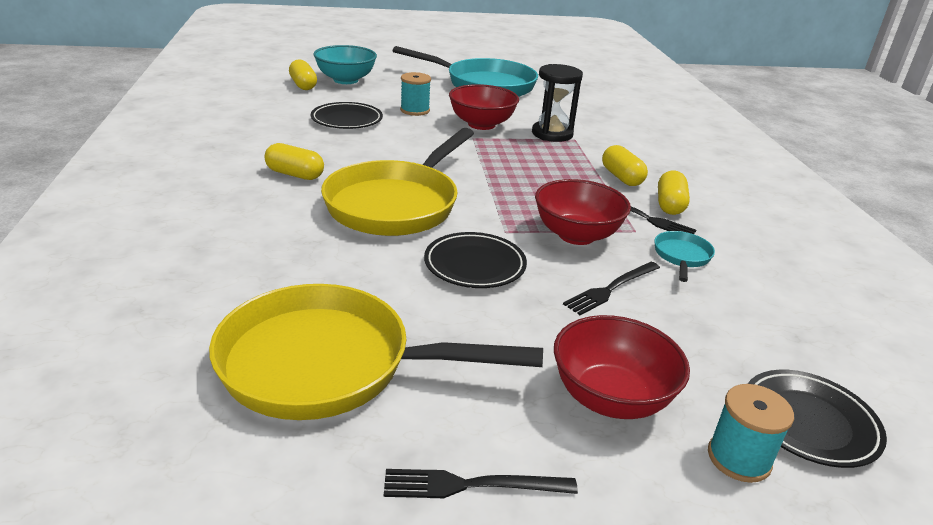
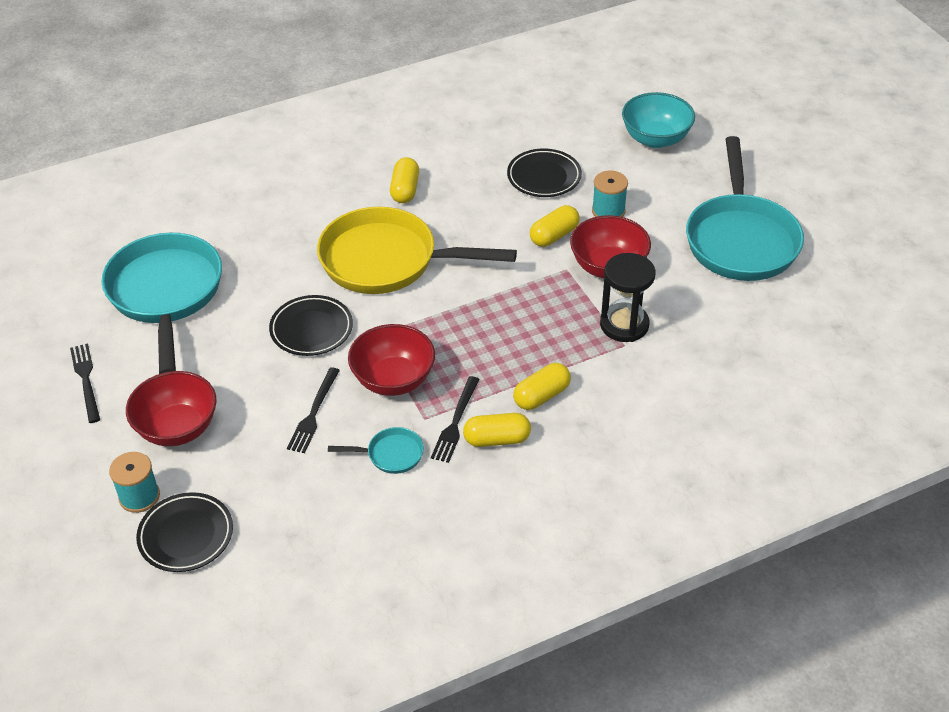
camera: 75 degrees right, 15 degrees up
(303, 85) = (613, 119): yellow capsule -> yellow capsule (554, 235)
(328, 364) = (166, 294): yellow pan -> turquoise pan
(611, 289) = (314, 413): black fork -> black fork turned 105 degrees counterclockwise

